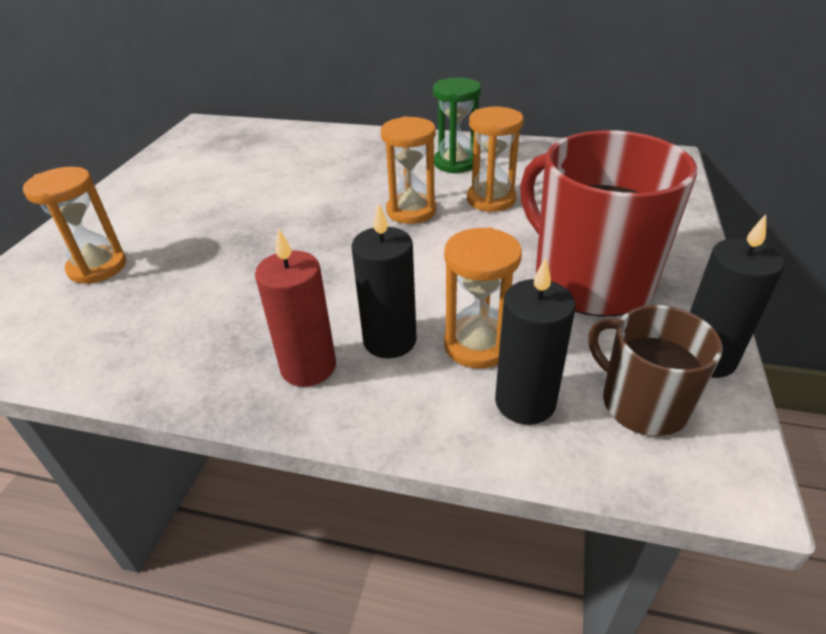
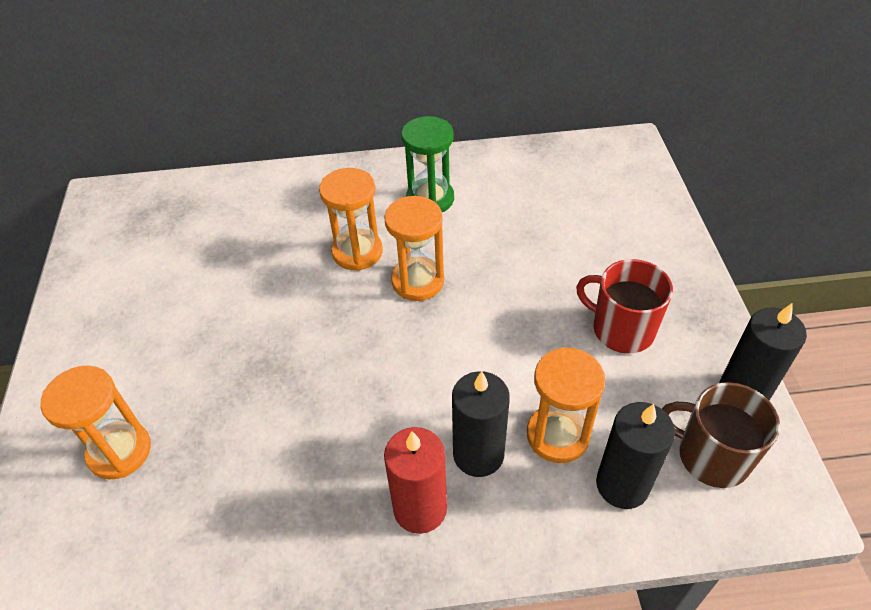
camera: 20 degrees left, 10 degrees up
(491, 199) = (489, 245): orange hourglass -> orange hourglass (357, 252)
(590, 280) = (621, 329): red mug -> red mug, size x0.57

